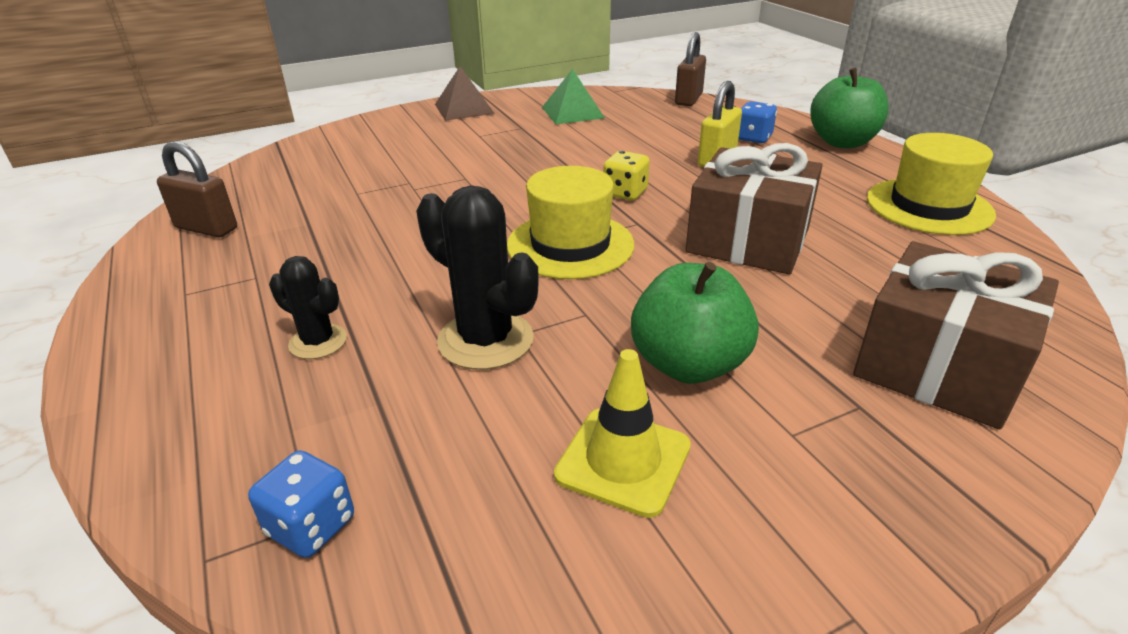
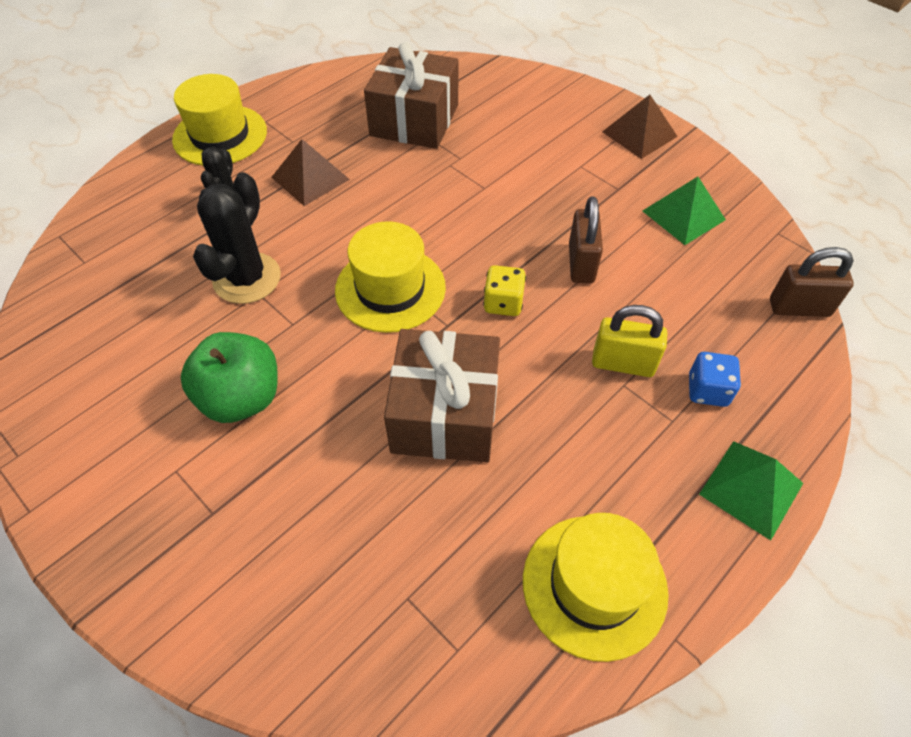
camera: 70 degrees right, 20 degrees up
(164, 336) = (220, 135): none -> yellow hat
(206, 228) = (344, 90): brown padlock -> brown padlock (581, 263)
(311, 526) = (80, 263): blue dice -> none
(344, 271) = (310, 178): none -> brown pyramid
(623, 460) = (139, 380): yellow traffic cone -> none
(842, 142) = (751, 488): green apple -> green pyramid
(938, 366) = (273, 572): brown gift -> brown gift (414, 120)

